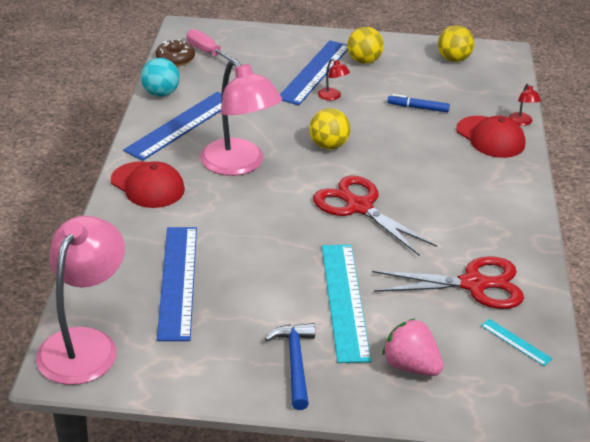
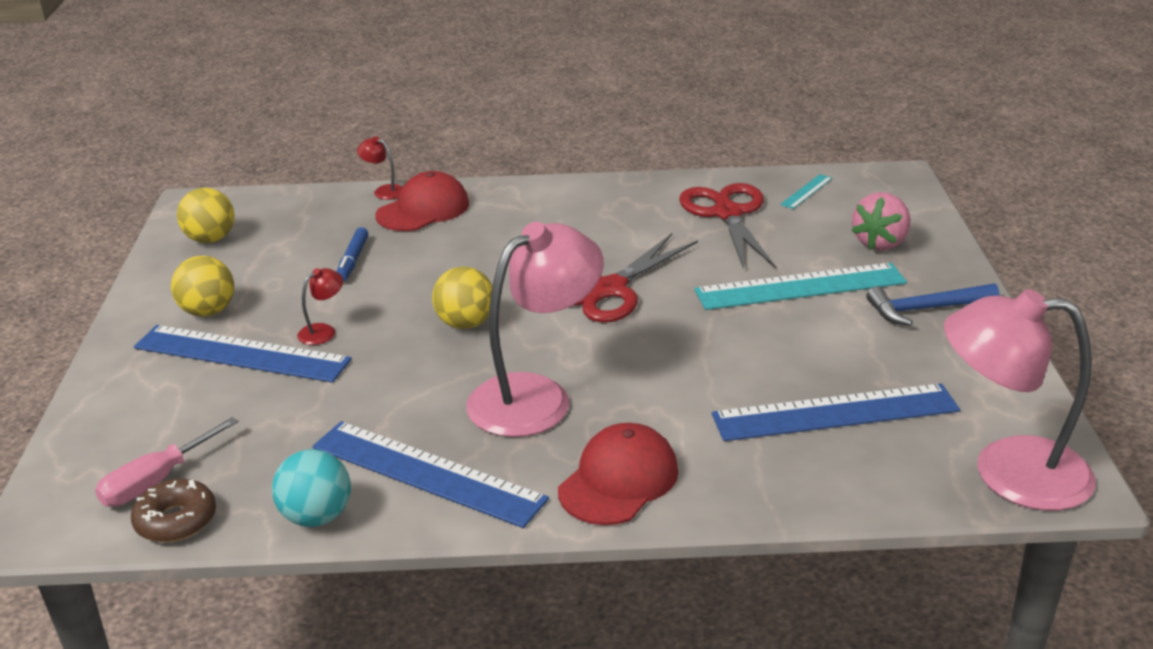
camera: 95 degrees left, 5 degrees down
(522, 122) = (384, 191): red lamp -> red lamp turned 135 degrees counterclockwise

